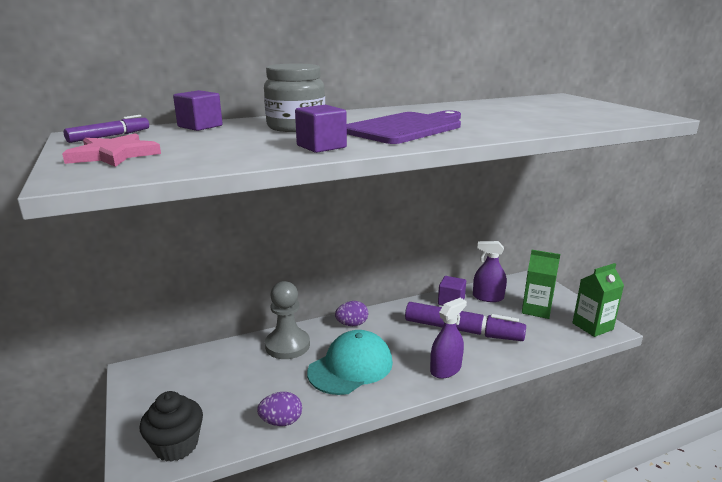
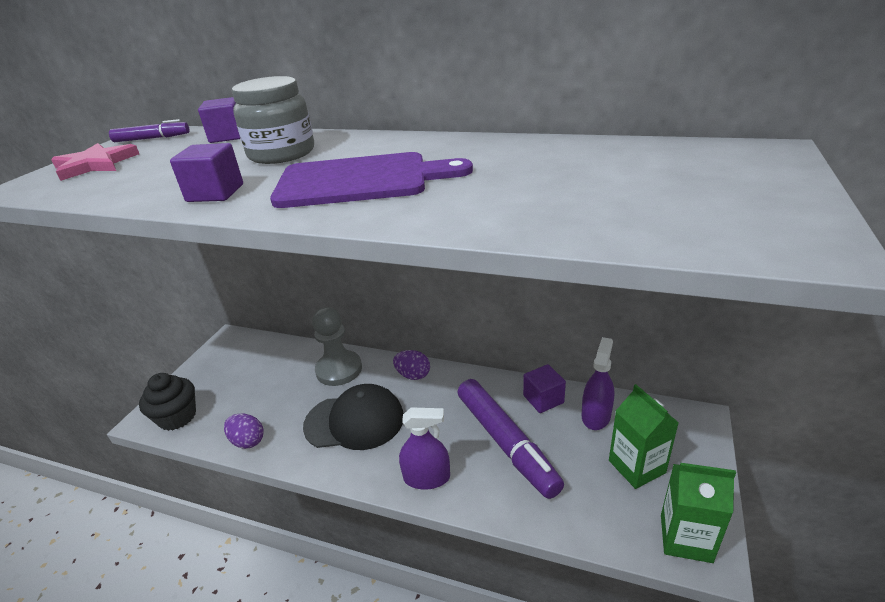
camera: 45 degrees right, 10 degrees up
(350, 367) = (354, 421): turquoise cap -> black cap
(488, 297) = (596, 416): purple spray bottle -> purple spray bottle turned 60 degrees clockwise

